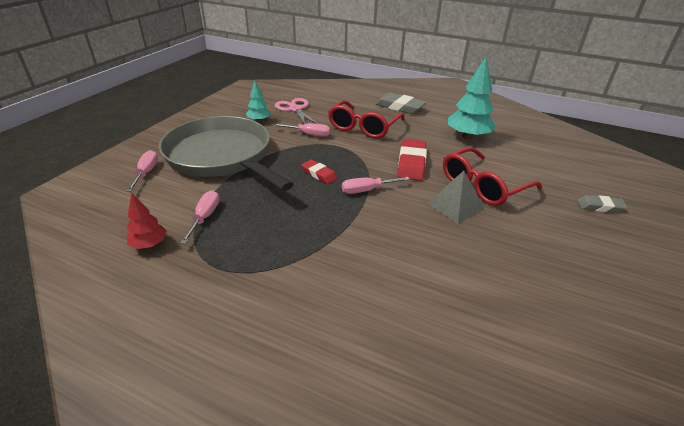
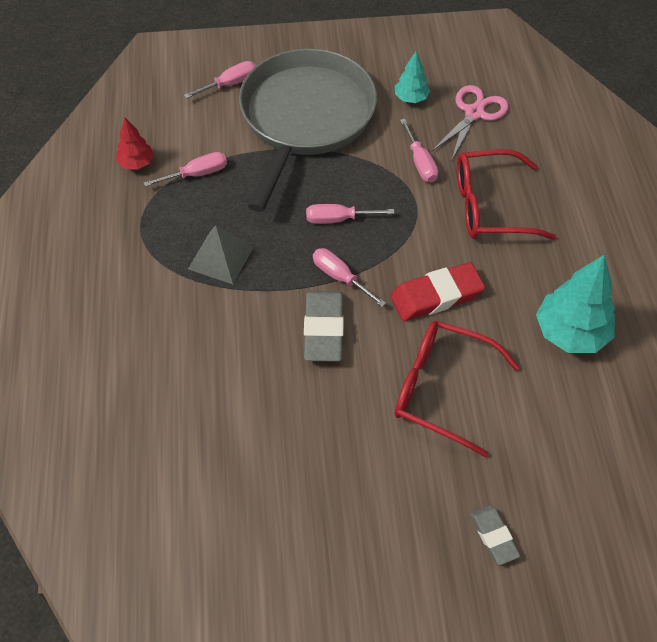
camera: 60 degrees right, 20 degrees up
(319, 174) = (338, 219): red eraser -> pink screwdriver
(400, 107) = (594, 218): grey eraser -> grey eraser (323, 329)
(455, 206) = (372, 374): grey pyramid -> grey pyramid (221, 258)

